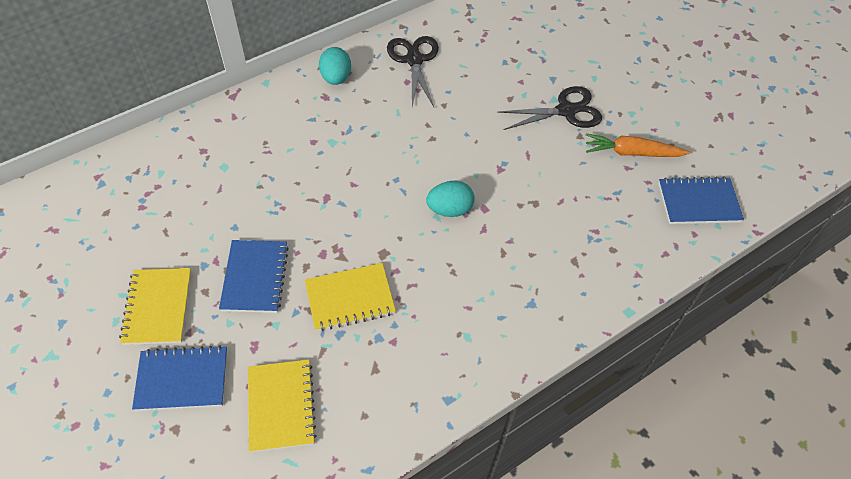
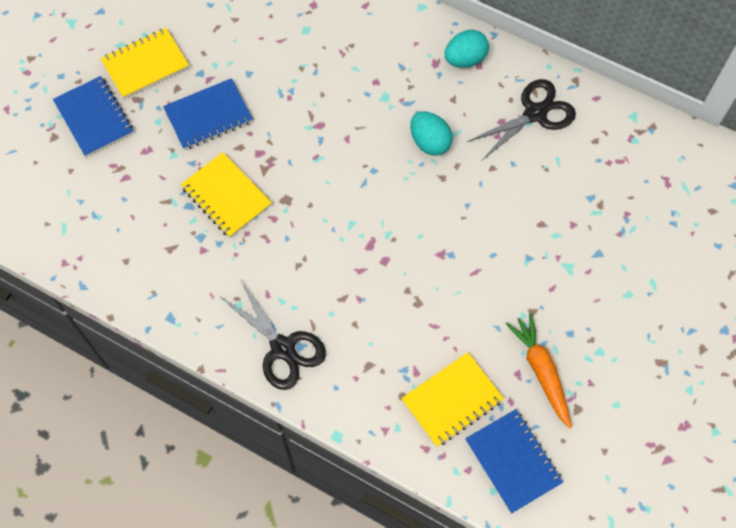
camera: 65 degrees right, 10 degrees up
(281, 406) = (105, 197): yellow notebook -> yellow notebook (452, 400)
(449, 209) = (365, 231): turquoise egg -> turquoise egg (429, 142)
(566, 110) = (560, 284): black scissors -> black scissors (283, 348)

